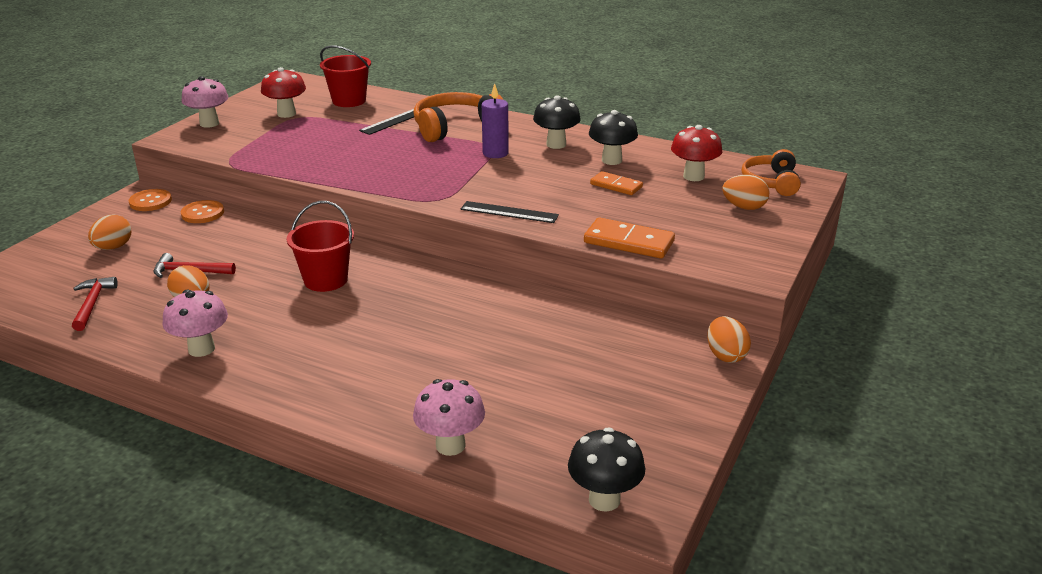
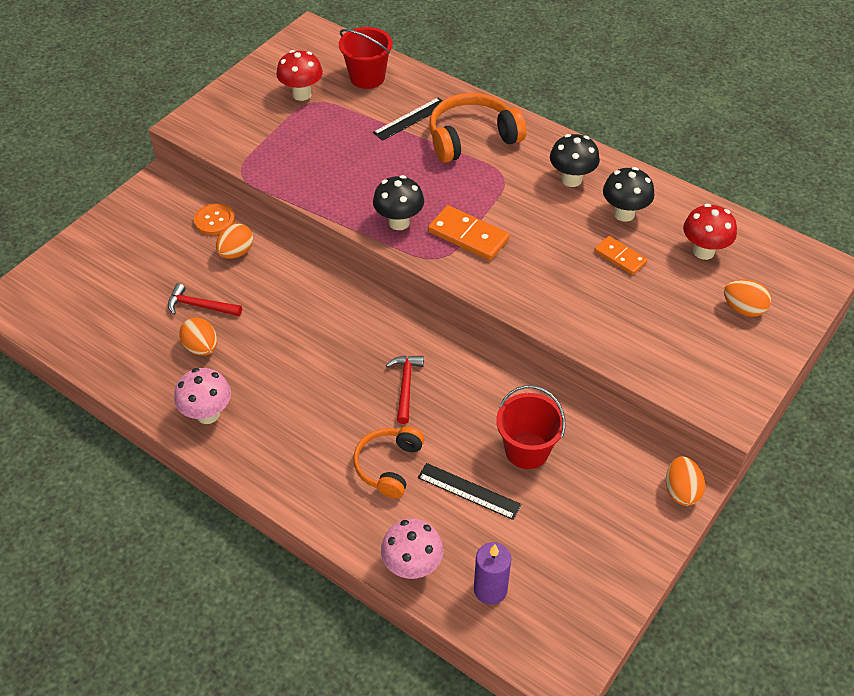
camera: 10 degrees right, 20 degrees up
(92, 304) = (114, 340): red hammer -> red hammer (406, 386)
(113, 247) = (131, 262): orange egg -> orange egg (236, 252)
(150, 201) = (166, 196): orange button -> none
(209, 123) = (224, 103): pink mushroom -> none
(325, 280) = (324, 335): red bucket -> red bucket (527, 450)
(495, 153) = (506, 188): purple candle -> purple candle (490, 589)
(509, 212) = (505, 287): black ruler -> black ruler (468, 491)
(604, 500) = (533, 650): black mushroom -> black mushroom (399, 222)
(629, 242) = (614, 348): orange domino -> orange domino (468, 235)
(771, 182) = (783, 271): orange headphones -> orange headphones (389, 465)

